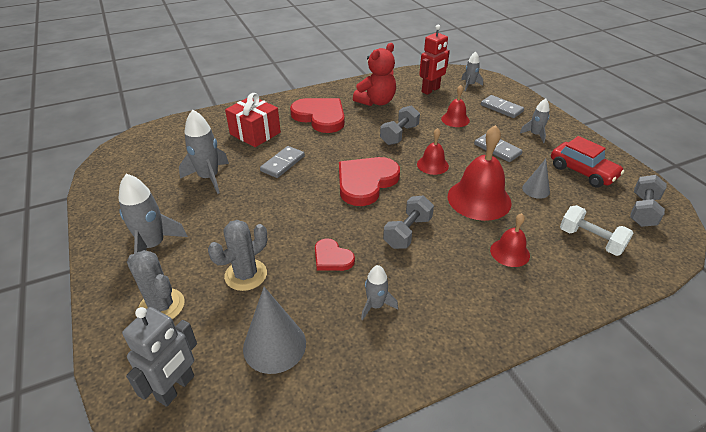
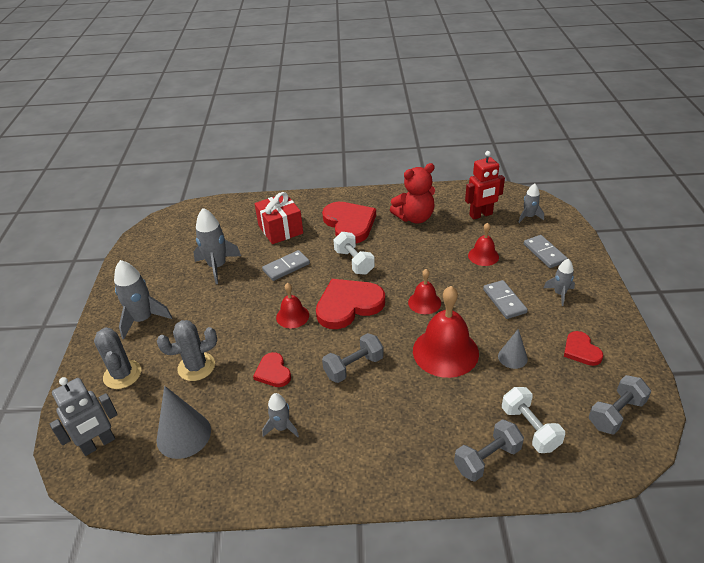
camera: 25 degrees right, 0 degrees up
(346, 146) = (354, 262): none -> white dumbbell
(399, 135) = (413, 261): grey dumbbell -> grey dumbbell (487, 459)
(510, 252) = (436, 416): red bell -> red bell (292, 316)
(582, 172) = (581, 350): red car -> red heart

